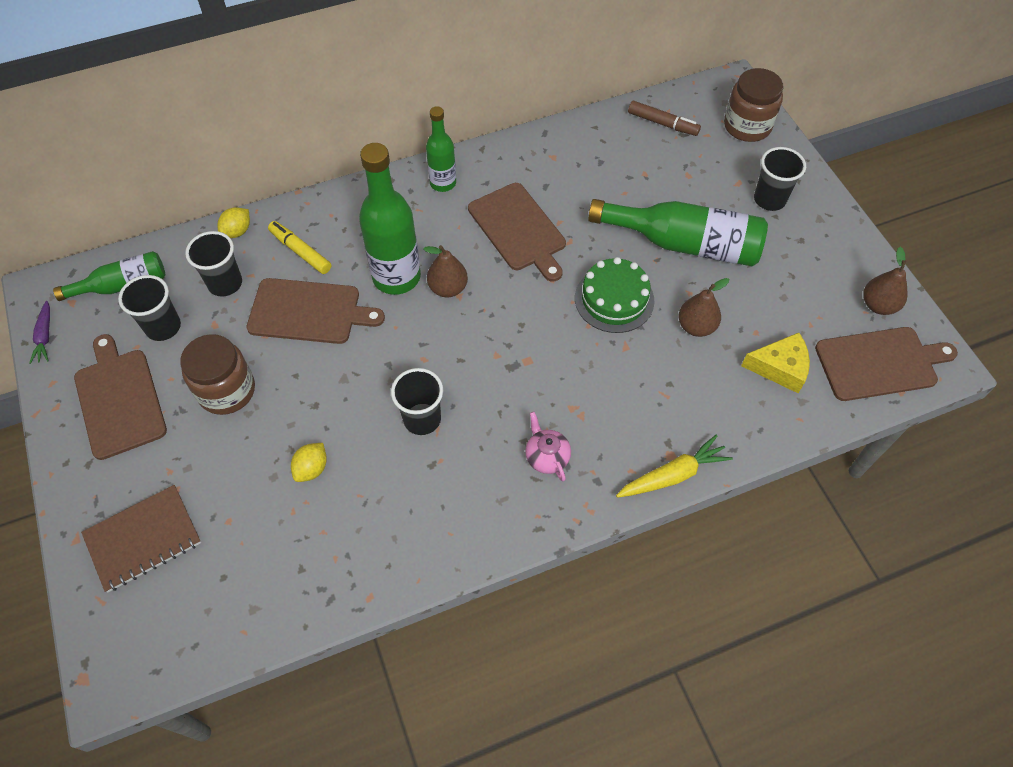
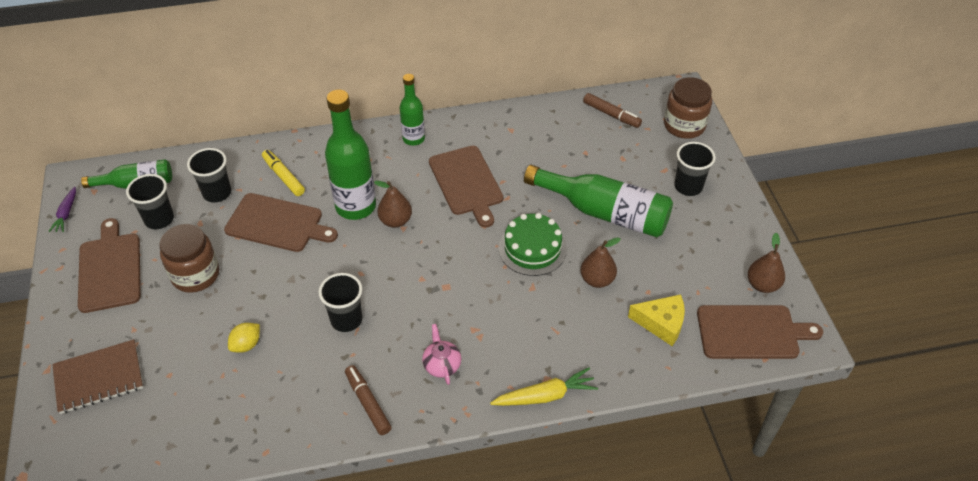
camera: 10 degrees right, 10 degrees down
(237, 231) = (237, 155): yellow lemon -> none
(474, 517) = (368, 403): none -> brown marker

